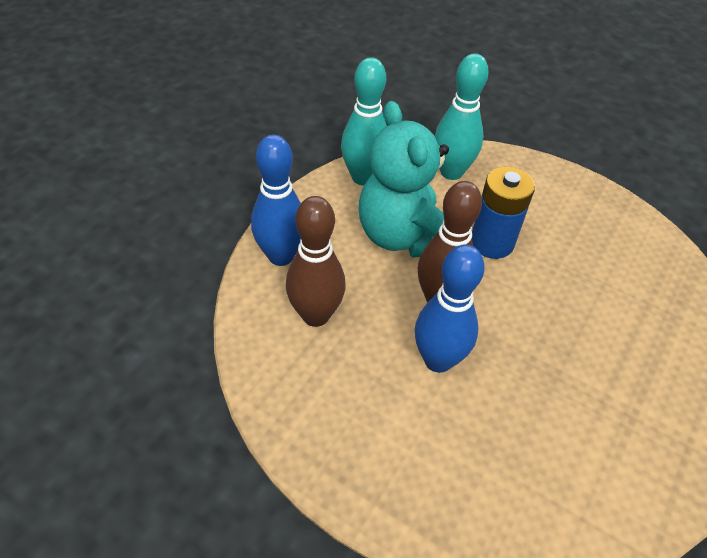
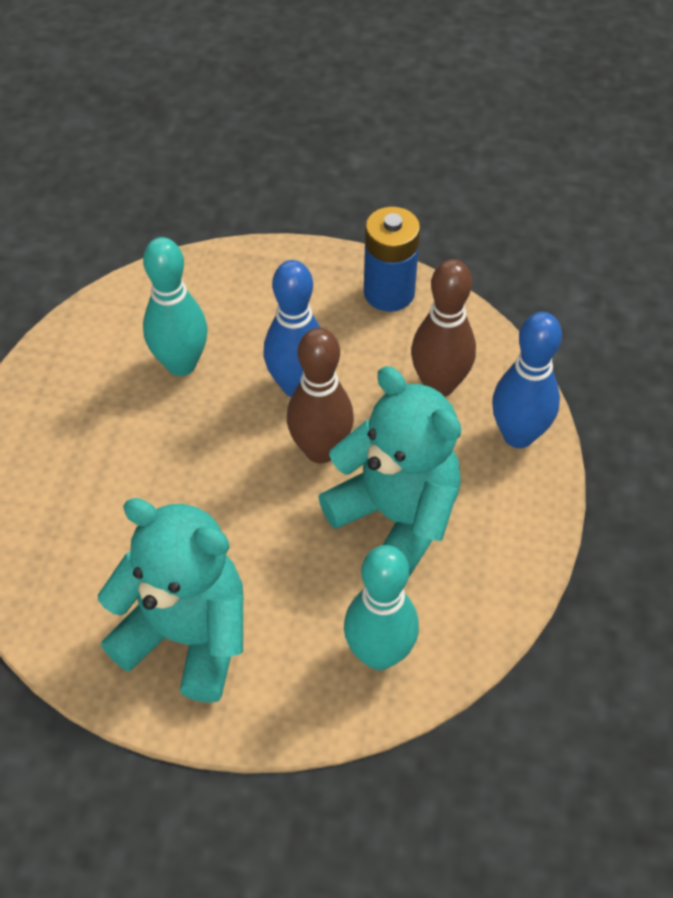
camera: 160 degrees right, 5 degrees up
(363, 177) = (494, 590): turquoise bowling pin -> turquoise bowling pin (181, 364)
(492, 242) = (285, 551): blue battery -> blue battery (389, 292)
(572, 218) = (187, 636): none -> turquoise teddy bear

